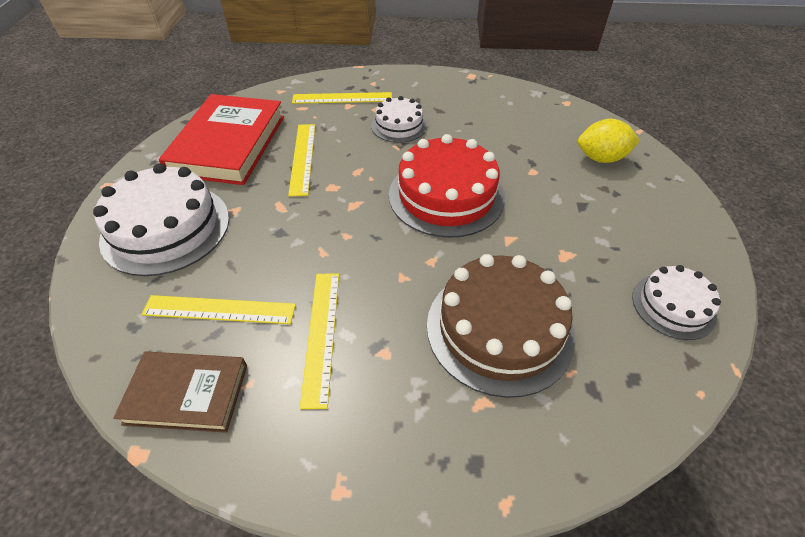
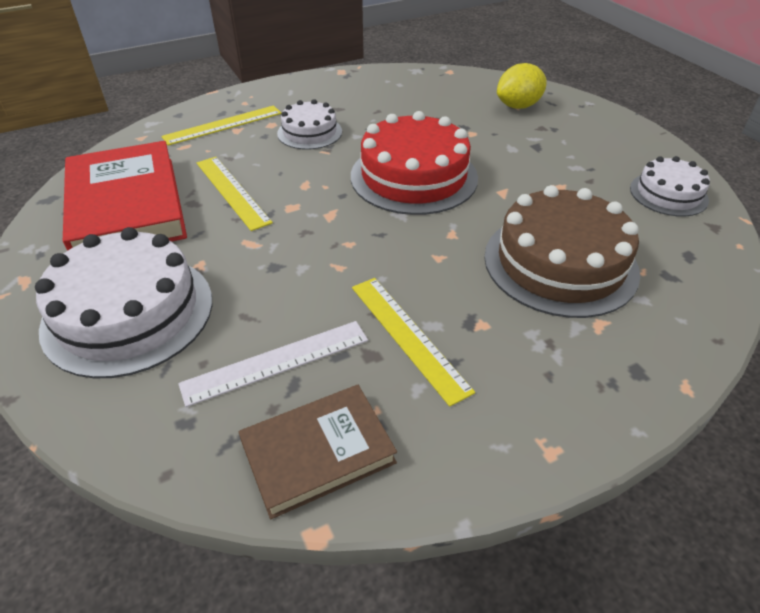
camera: 30 degrees left, 5 degrees down
(219, 309) = (276, 361): yellow ruler -> white ruler

